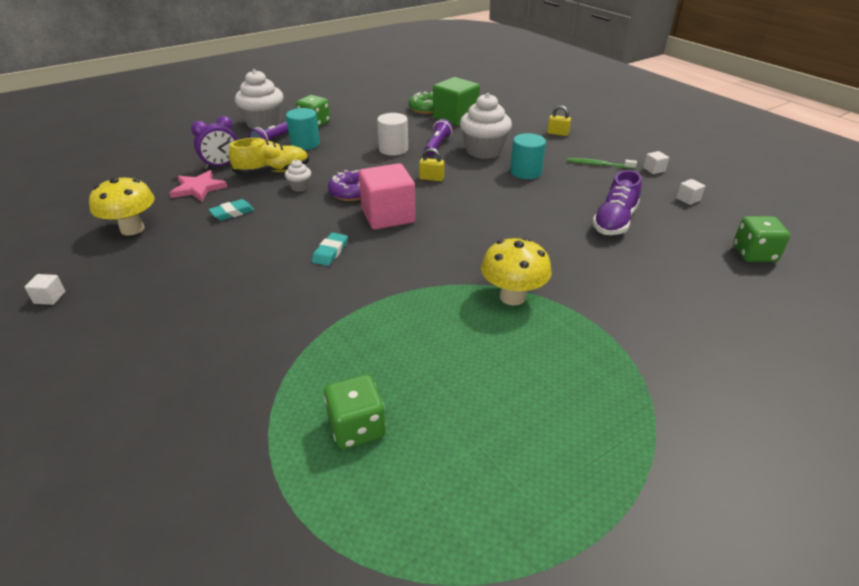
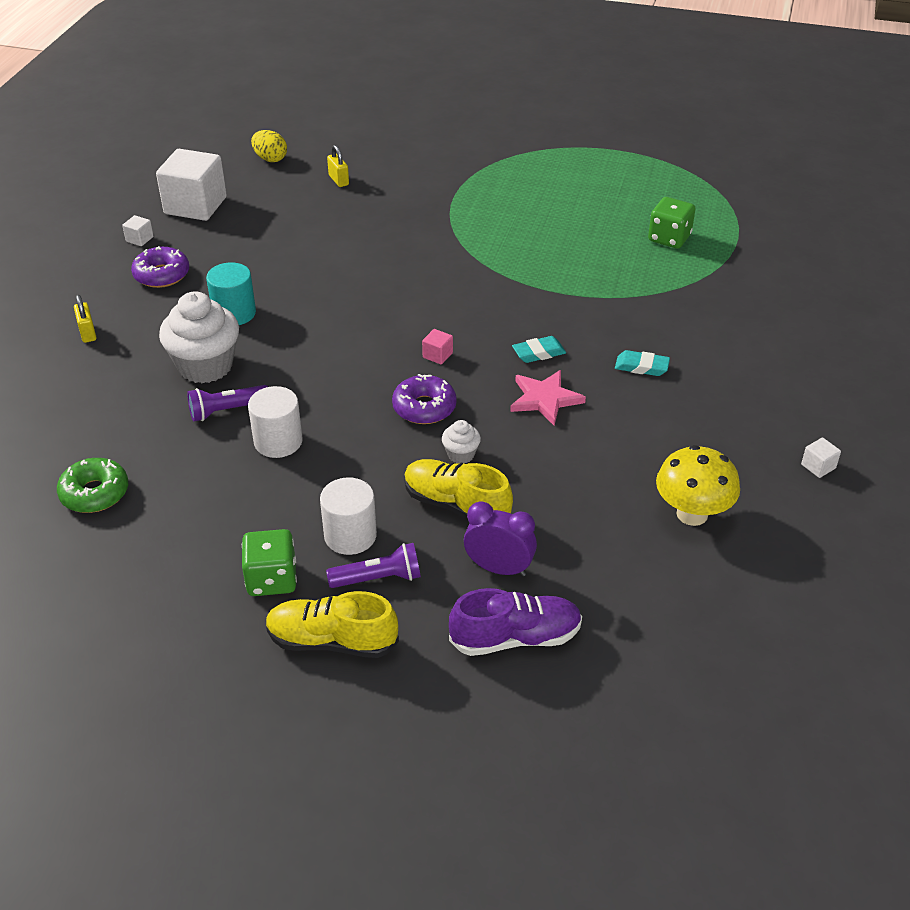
camera: 130 degrees left, 5 degrees up
(198, 188) = (568, 538): pink star -> pink star (545, 399)
(232, 213) = (570, 465): turquoise eraser -> turquoise eraser (641, 367)
(264, 124) = (332, 641): white cupcake -> yellow shoe
(305, 144) = (350, 536): turquoise cylinder -> white cylinder
(388, 216) = (437, 355): pink cube -> pink cube, size x0.40
(431, 178) = (324, 369): yellow padlock -> yellow padlock (338, 180)
(455, 117) = (107, 444): green cube -> none
(512, 297) = (470, 237): yellow mushroom -> none
(598, 164) = (162, 275): green toothbrush -> purple donut
(614, 221) = (288, 229): purple shoe -> purple shoe (515, 638)
(688, 199) = (195, 205): white cube -> white cube, size x2.48
(754, 254) = (270, 159): green dice -> yellow egg

